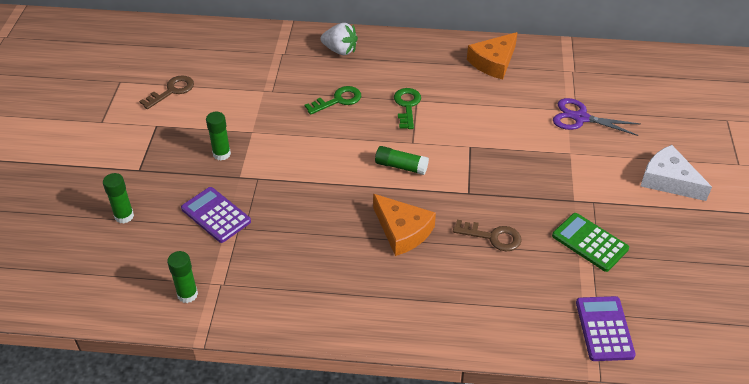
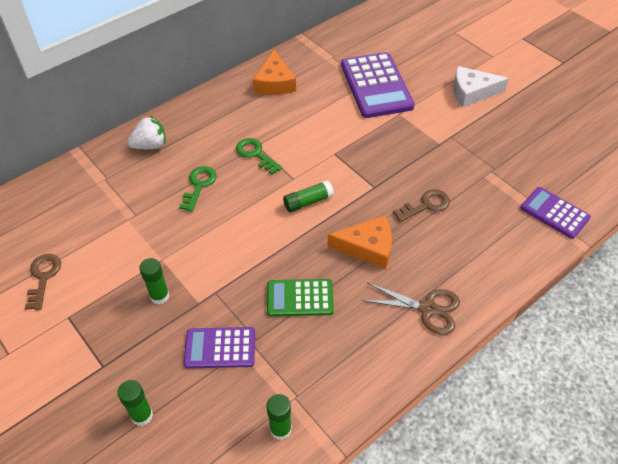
camera: 45 degrees left, 5 degrees up
(388, 308) = (427, 309): none -> brown scissors
(580, 118) = (376, 86): purple scissors -> purple calculator
(589, 242) = (481, 164): green calculator -> green calculator (300, 298)

